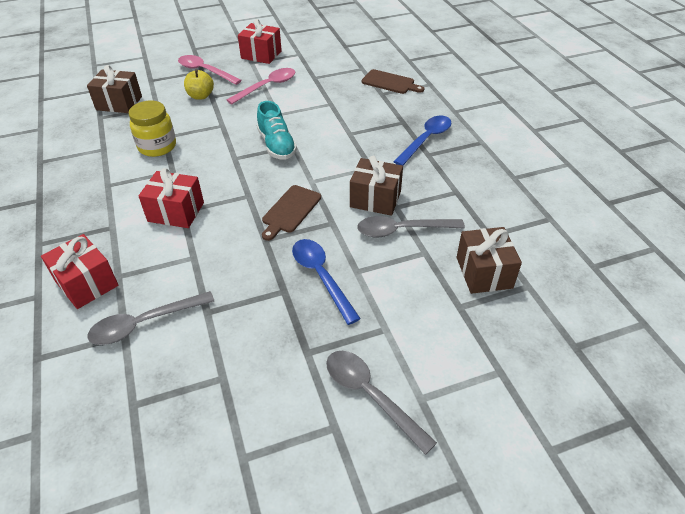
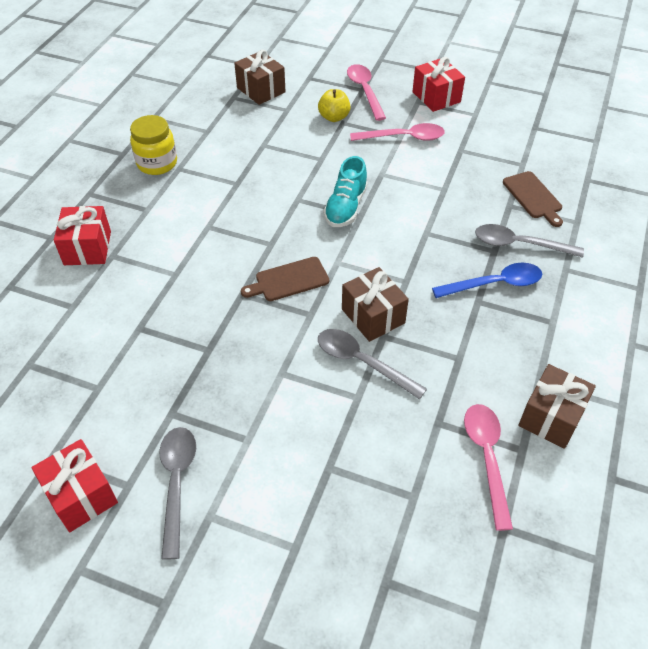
camera: 40 degrees right, 5 degrees up
(144, 323) = (91, 307): grey spoon -> grey spoon (519, 244)
(157, 146) = (248, 152): yellow jar -> yellow jar (157, 163)
(176, 212) = (202, 224): red gift -> red gift (81, 495)
(321, 276) = (248, 357): blue spoon -> none
(484, 272) = (387, 454): brown gift -> brown gift (551, 417)
(538, 235) = (486, 457): none -> pink spoon

